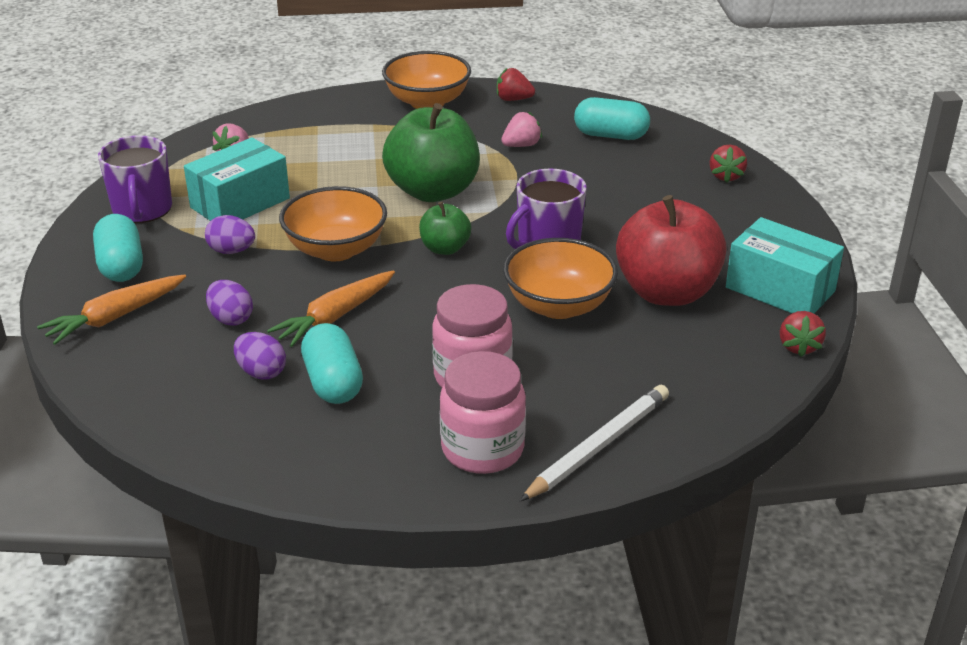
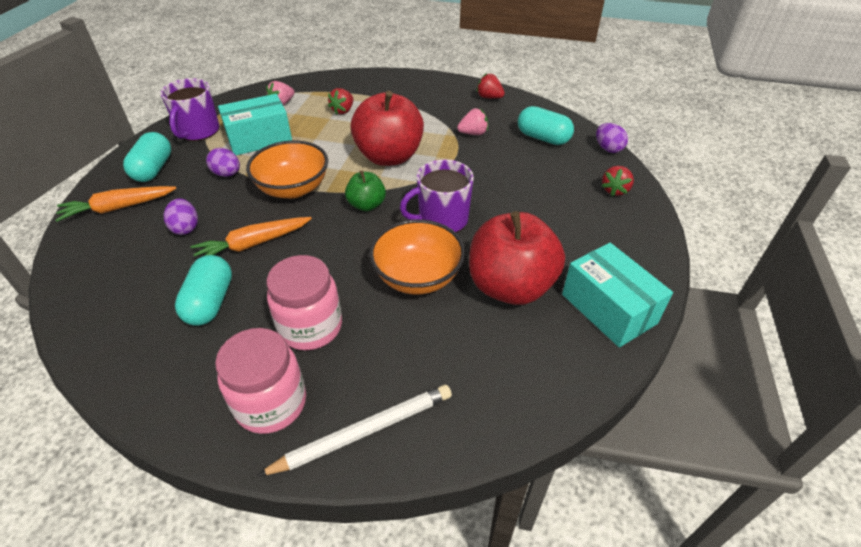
camera: 20 degrees right, 10 degrees up
(261, 372) = (170, 279): purple egg -> purple egg (608, 149)
(427, 102) = (430, 89): orange bowl -> none
(433, 191) = (389, 156): green apple -> red apple
(798, 346) = (597, 375): red strawberry -> red strawberry (343, 111)

